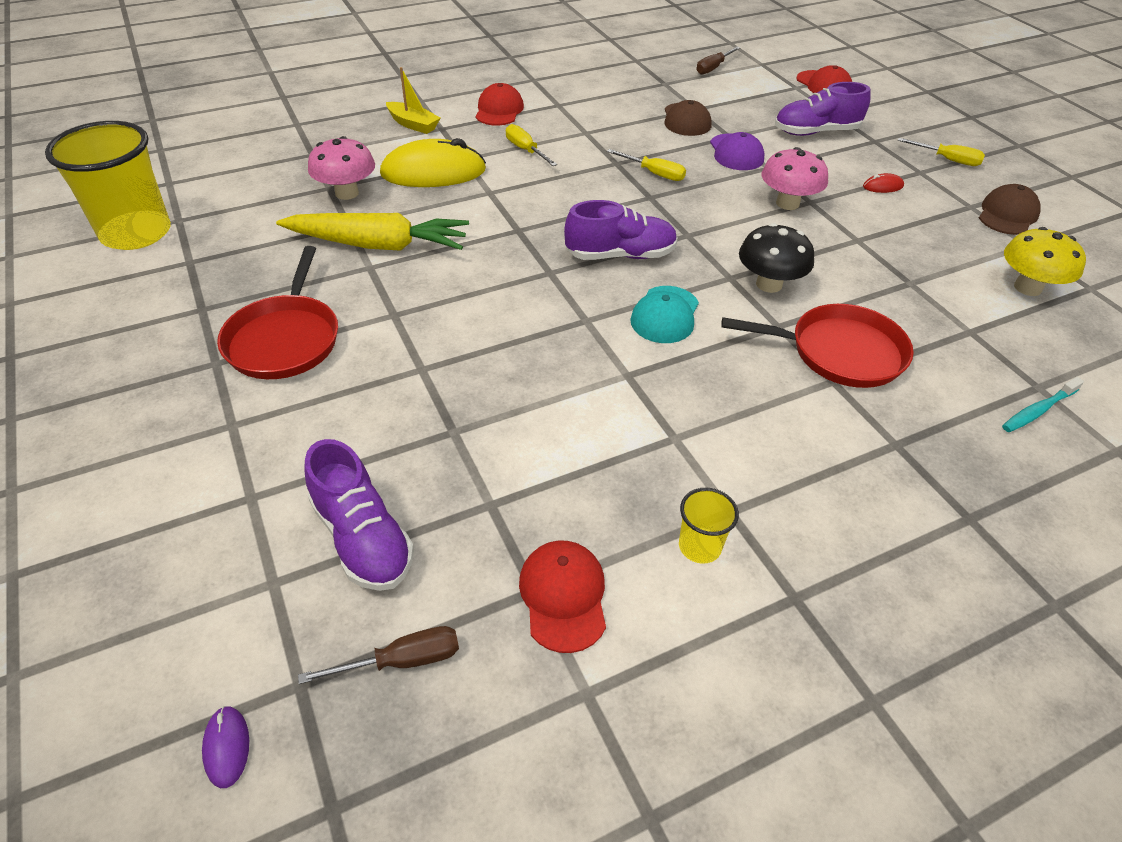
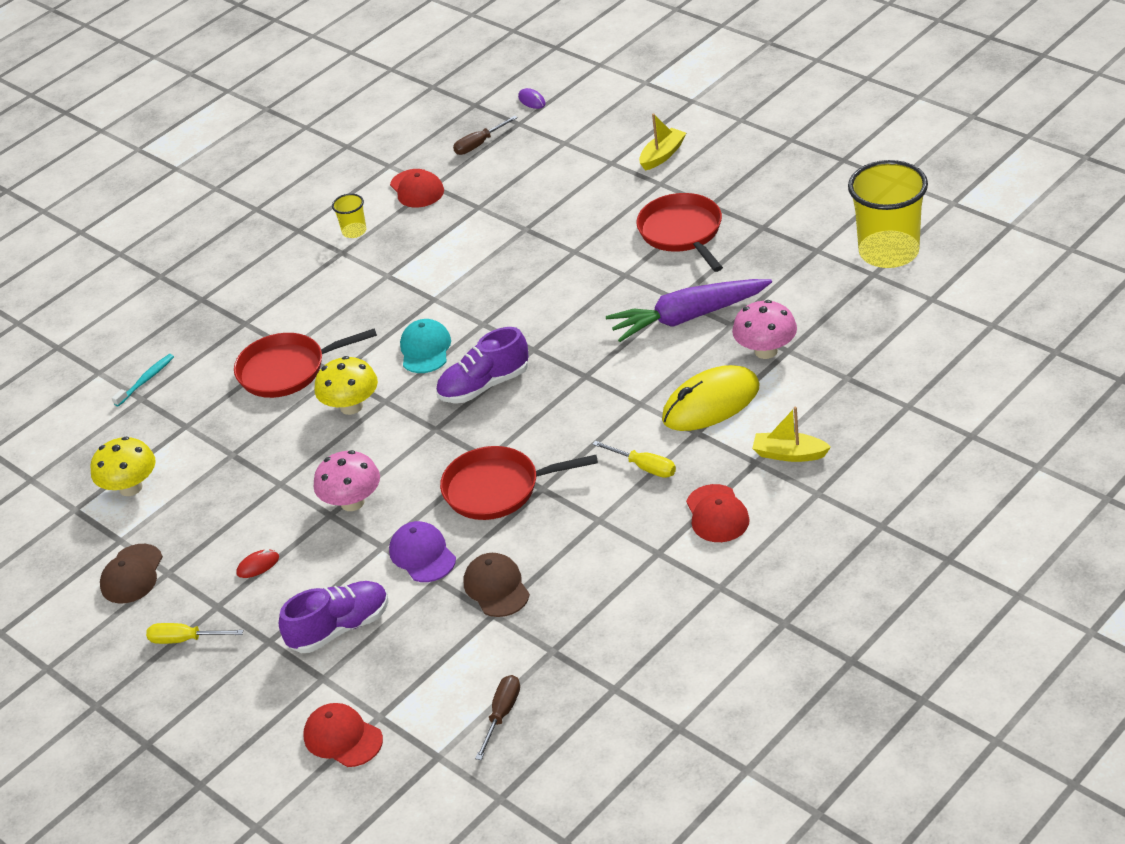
camera: 165 degrees right, 5 degrees down
(177, 474) = (662, 155): none -> yellow boat
(363, 538) = (535, 171): purple shoe -> none
(378, 245) = (688, 317): yellow carrot -> purple carrot
(654, 173) = (497, 489): yellow screwdriver -> red pan
(769, 284) = (351, 406): black mushroom -> yellow mushroom

